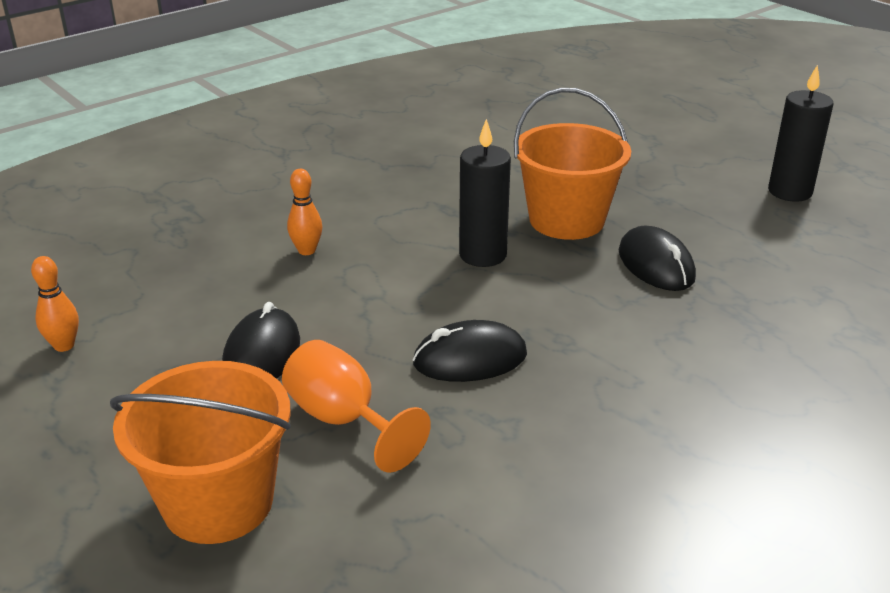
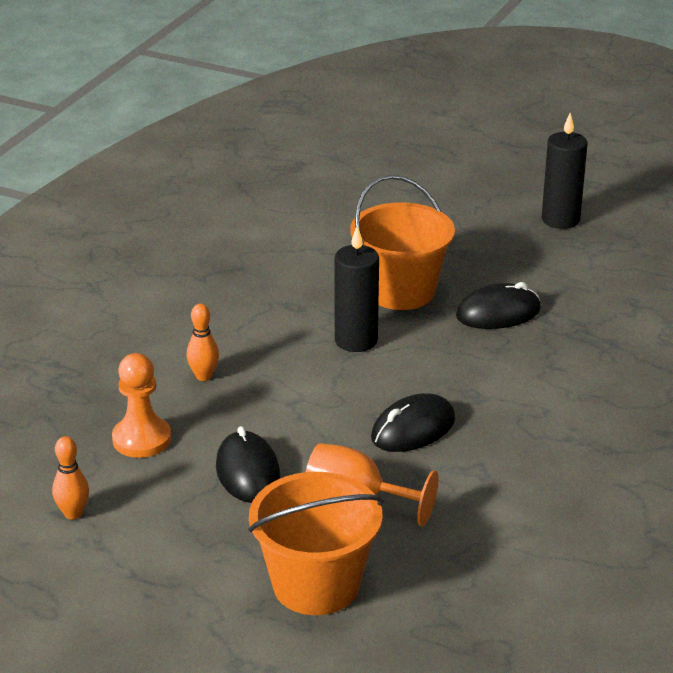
camera: 25 degrees left, 0 degrees up
(195, 293) = (142, 439): none -> orange pawn
(656, 265) = (498, 313): black mouse -> black mouse turned 60 degrees counterclockwise

